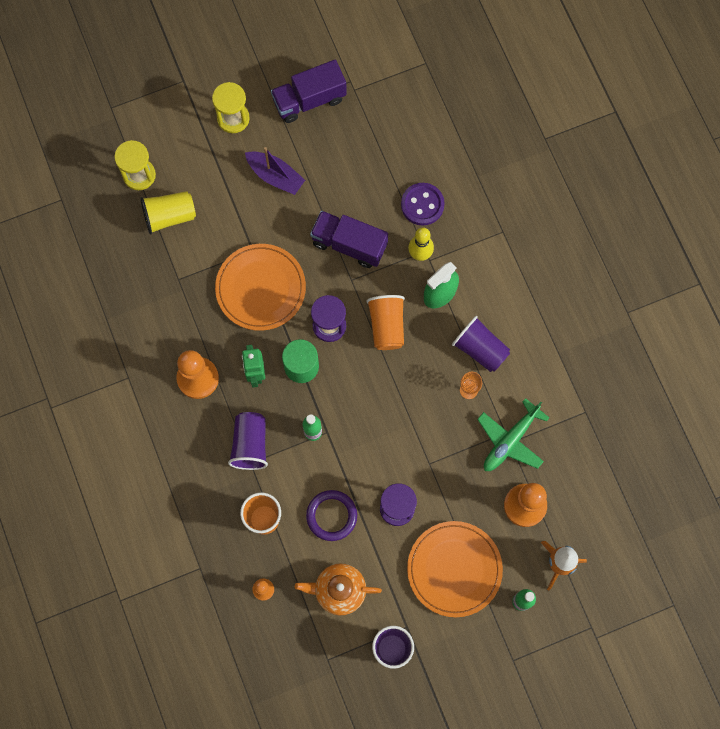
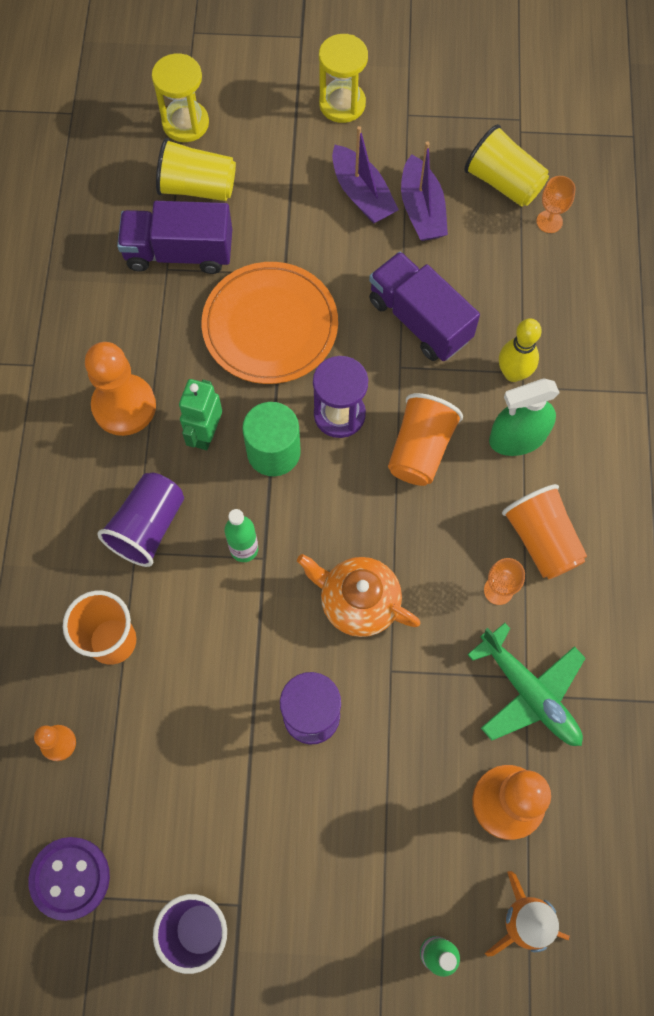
camera: 25 degrees right, 5 degrees down
(309, 100) = (453, 120): purple truck -> purple truck (179, 252)
(317, 170) = (421, 210): none -> purple boat
(331, 516) = (211, 681): purple ring -> none
(339, 590) = (166, 798): orange teapot -> orange teapot (358, 602)
(359, 130) = (503, 182): none -> yellow cup
(399, 145) = (549, 221): none -> orange goblet
(422, 205) = (546, 310): purple button -> purple button (70, 878)
(454, 569) = (354, 850): orange plate -> none
(480, 349) = (541, 540): purple cup -> orange cup
(510, 440) = (529, 692): green plane -> green plane turned 105 degrees counterclockwise

